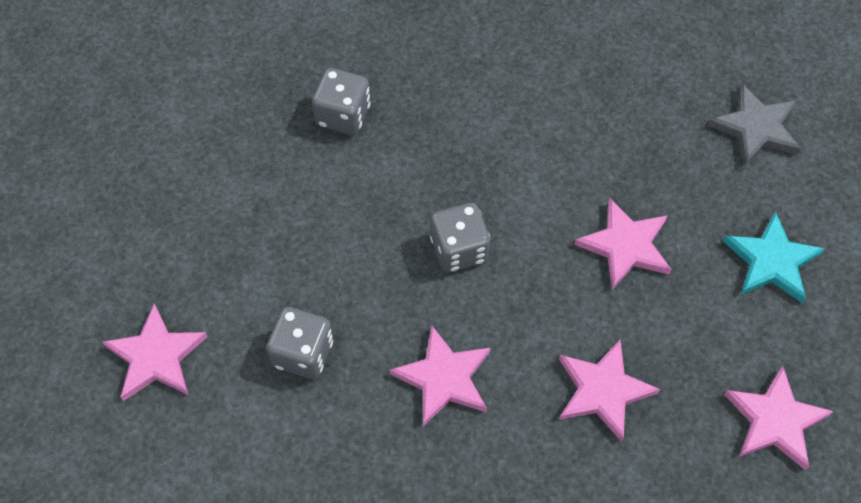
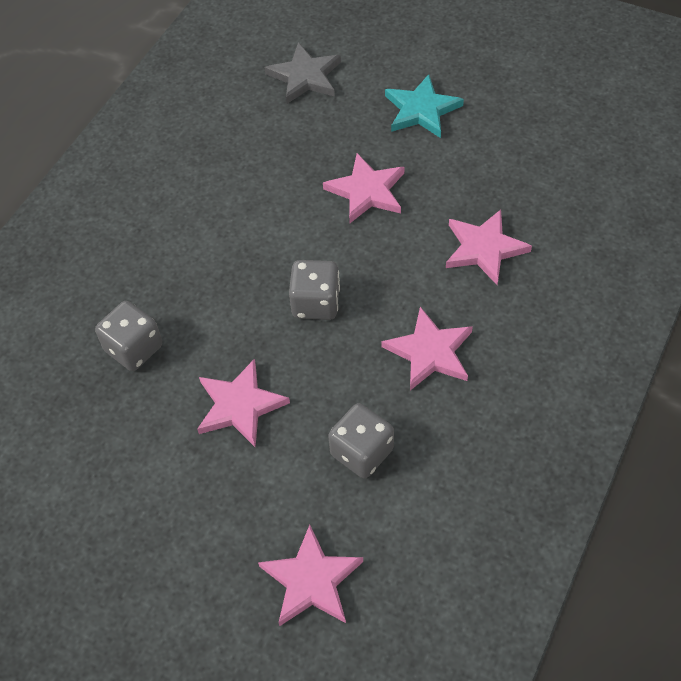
camera: 65 degrees left, 5 degrees down
(775, 421) = (548, 155): pink star -> pink star (240, 406)

